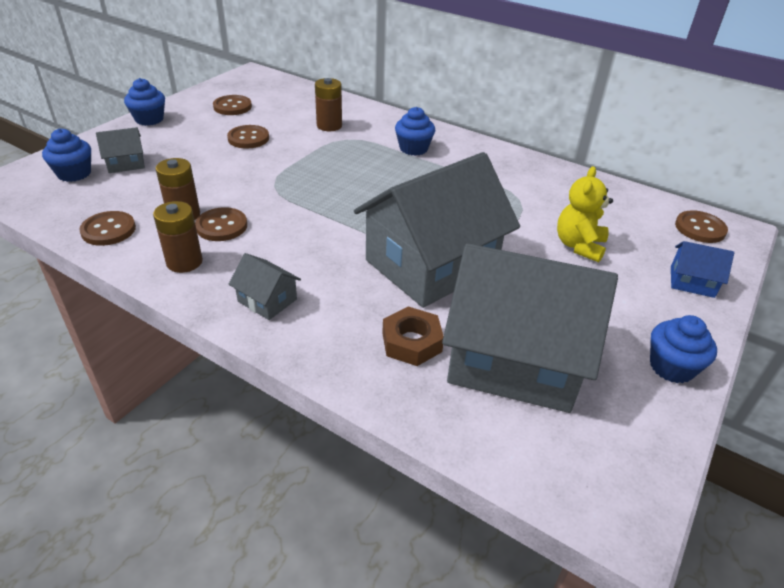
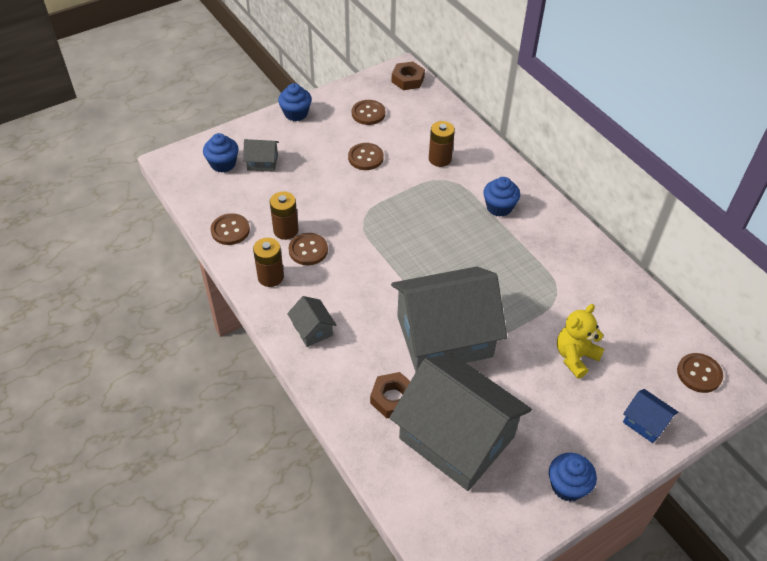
camera: 25 degrees right, 10 degrees up
(260, 78) = (408, 80): none -> brown nut

